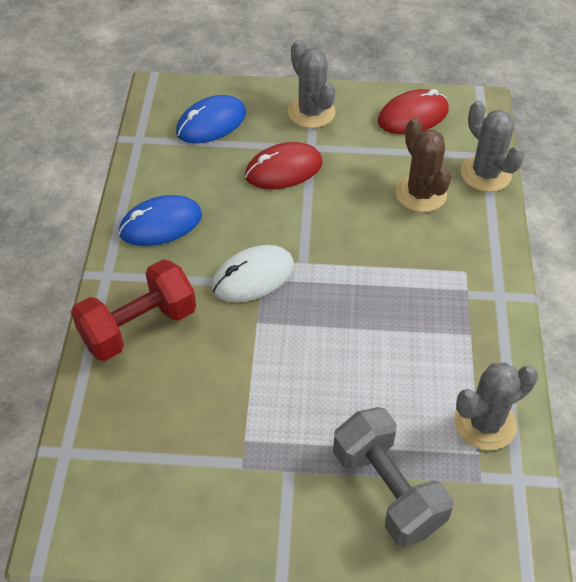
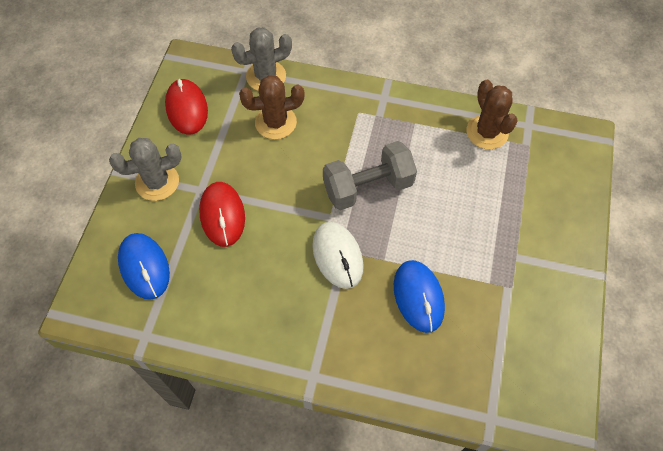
camera: 80 degrees left, 10 degrees up
(138, 326) = (375, 351): red dumbbell -> none
(161, 224) = (263, 324): blue mouse -> blue mouse (418, 297)
(387, 489) = (533, 199): grey dumbbell -> grey dumbbell (368, 187)
(485, 423) = (487, 132): grey cactus -> brown cactus

